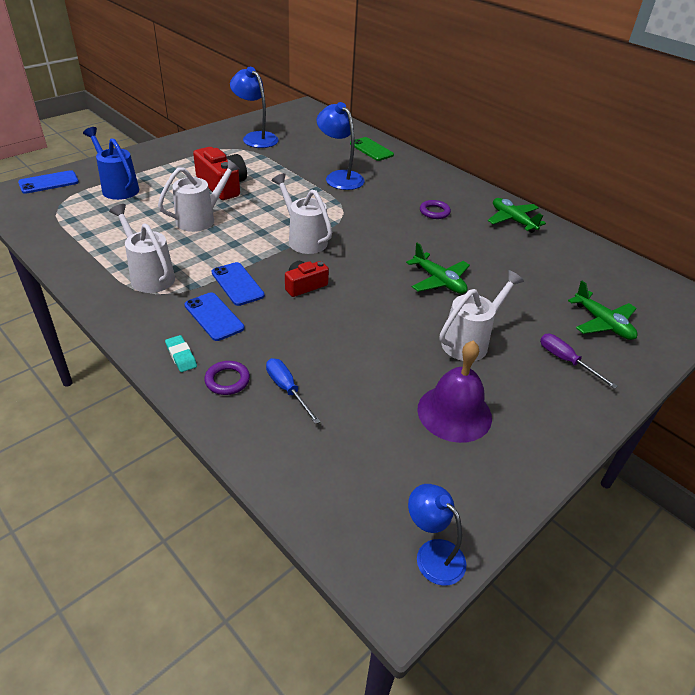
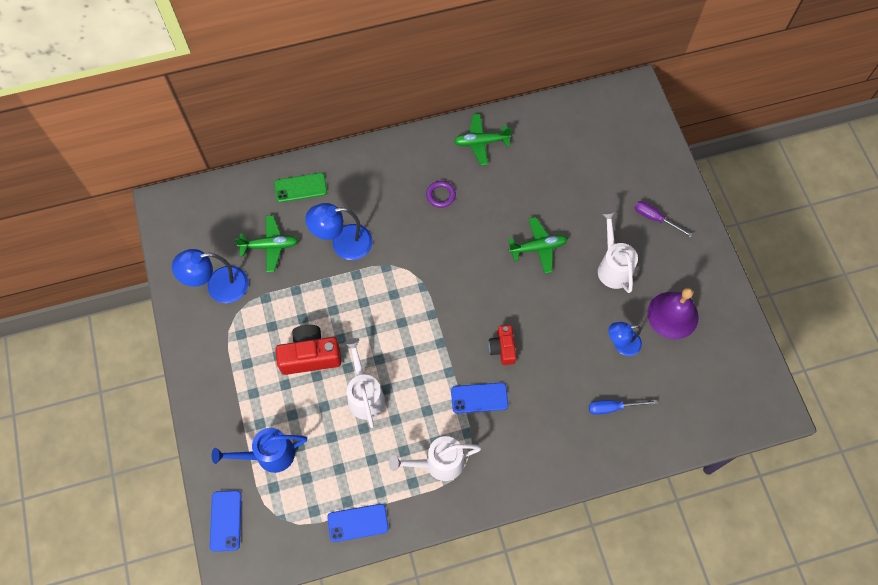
camera: 60 degrees left, 25 degrees up
(181, 356) = (551, 466): turquoise eraser -> none
(214, 317) = (514, 429): blue phone -> blue phone (358, 523)
(227, 380) = (589, 443): purple ring -> none
(304, 239) = (437, 321): white watering can -> none
(432, 554) = (763, 383): blue lamp -> blue lamp (621, 344)
(566, 361) = (655, 218): purple screwdriver -> purple screwdriver turned 45 degrees clockwise
(602, 323) = (629, 169): green plane -> green plane (269, 246)

